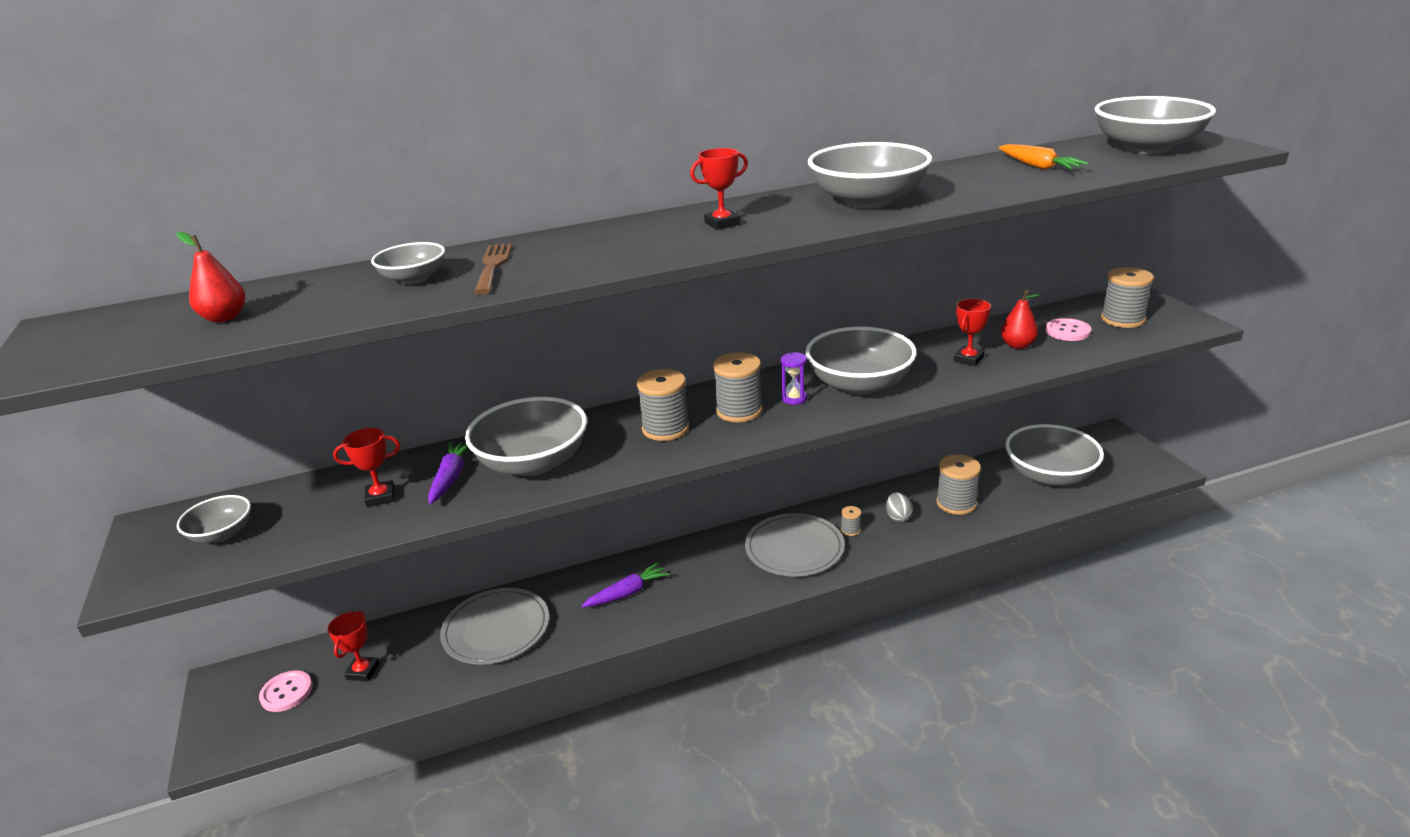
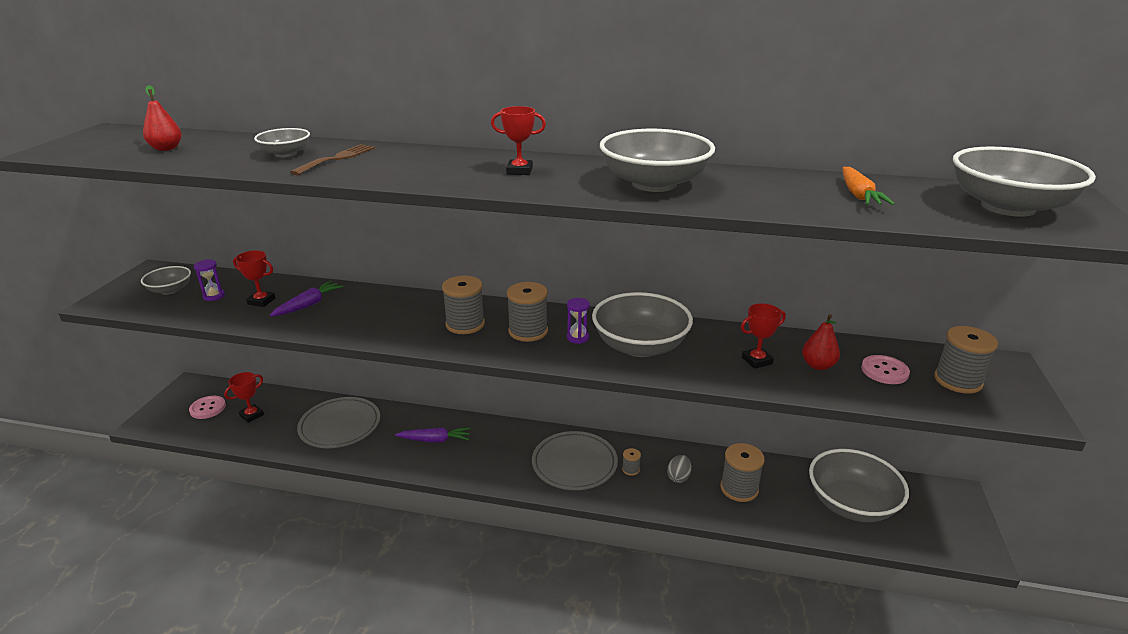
camera: 30 degrees right, 0 degrees up
(302, 516) = (214, 296): none -> purple hourglass
(533, 462) = (361, 314): grey bowl -> none

